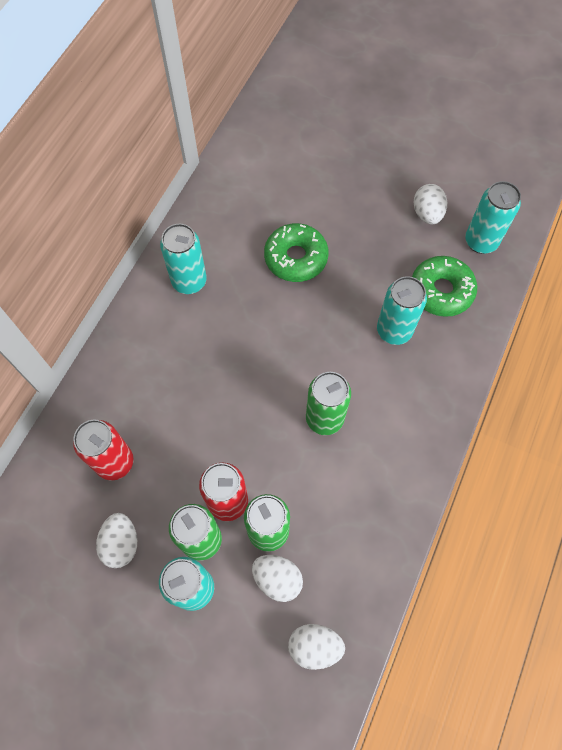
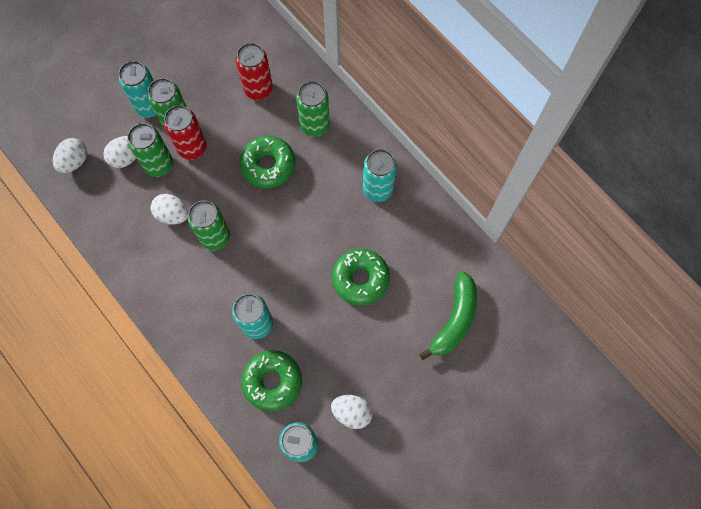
camera: 115 degrees right, 5 degrees up
(121, 543) = (202, 75): white egg -> white egg (172, 214)
(138, 376) = (314, 125): none -> green can
(211, 403) = (268, 165): none -> green donut
(293, 167) = (454, 319): none -> green banana

